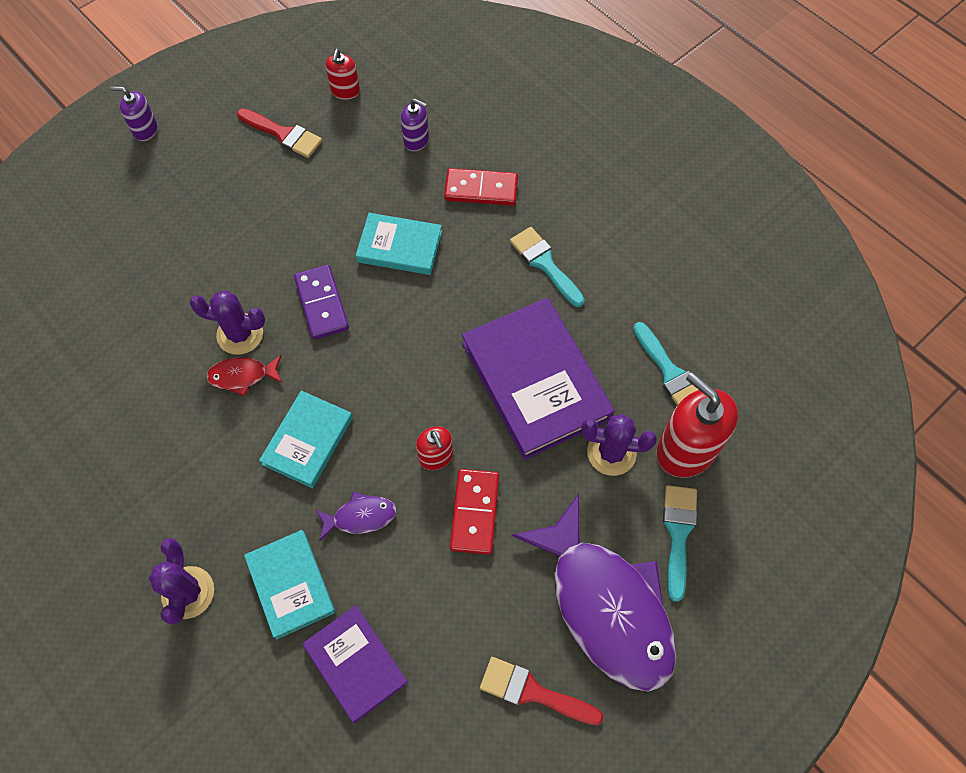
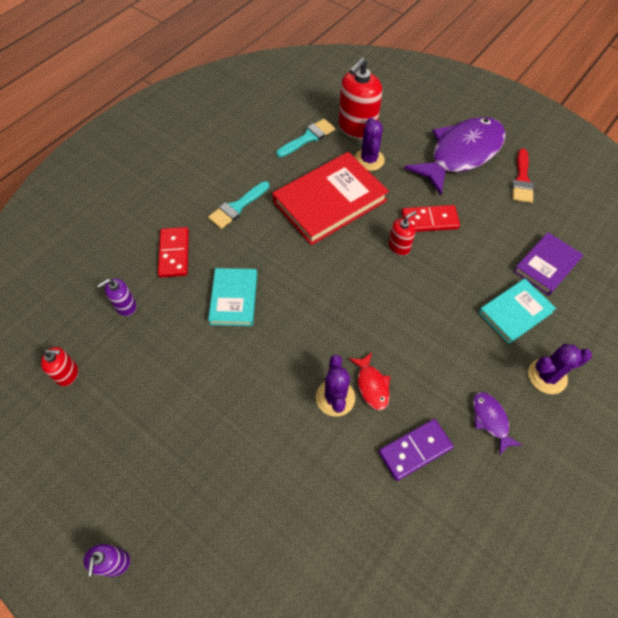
camera: 100 degrees left, 5 degrees down
(283, 134) = (120, 416): red brush -> none
(308, 441) = (411, 326): turquoise book -> none
(322, 304) = (295, 342): purple domino -> purple domino (415, 450)
(360, 517) = (455, 281): purple fish -> purple fish (490, 420)
(416, 140) = (125, 306): purple soap dispenser -> purple soap dispenser turned 135 degrees counterclockwise
(535, 381) = (330, 201): purple book -> red book
(678, 533) = (409, 128): turquoise brush -> none

